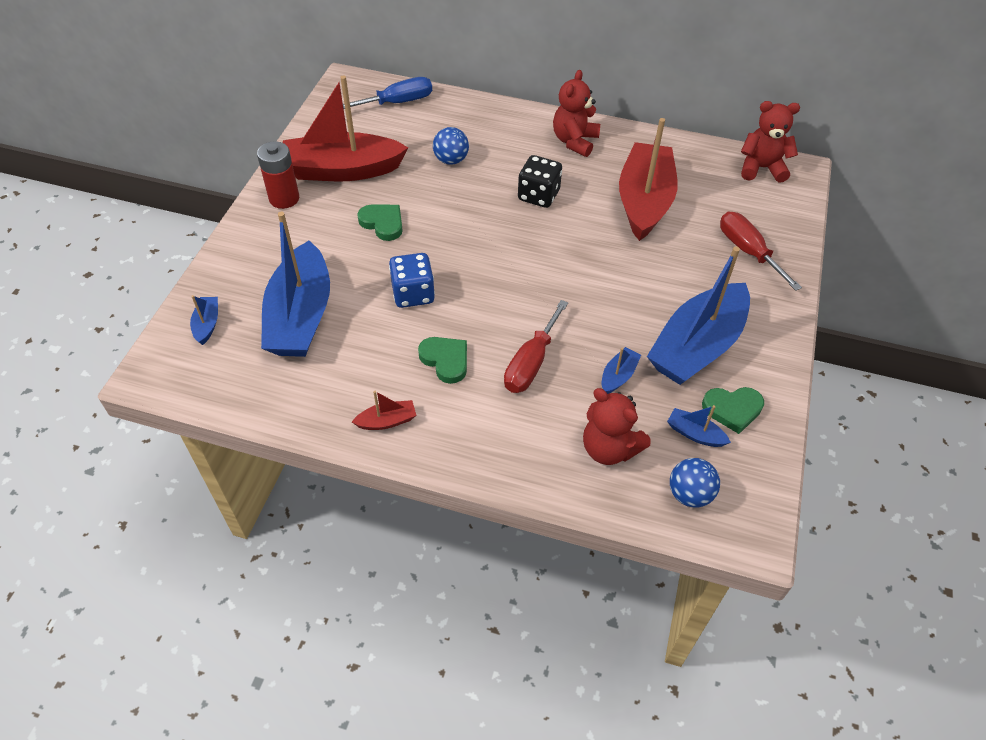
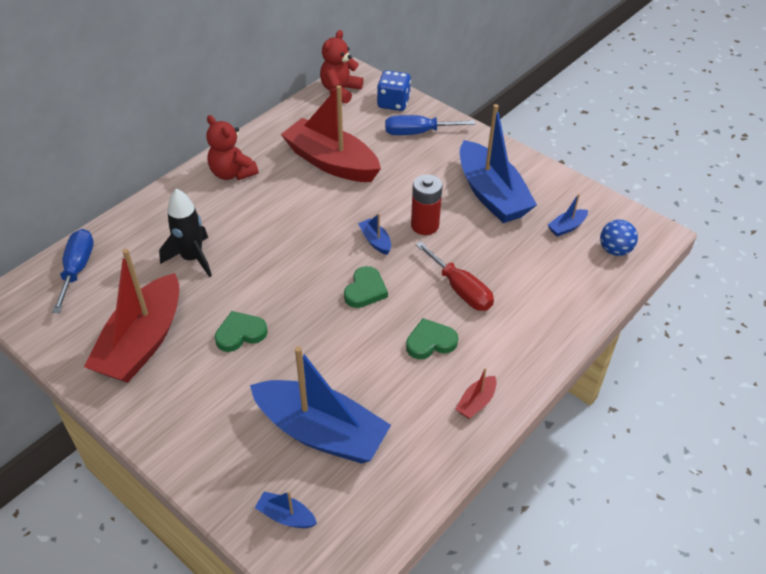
camera: 65 degrees left, 5 degrees down
(284, 198) = (148, 402): red battery -> red battery (425, 225)
(387, 421) = (476, 402): red boat -> red boat turned 150 degrees counterclockwise
(413, 294) = (343, 339): blue dice -> blue dice (393, 103)
(451, 160) = (192, 258): blue ball -> black rocket
(538, 195) = (280, 218): black dice -> none
(609, 448) = (560, 276): red teddy bear -> none
(618, 376) = (498, 245): blue boat -> blue boat (375, 241)
(732, 409) = (554, 200): green heart -> green heart (365, 290)
(748, 251) = (418, 133): red screwdriver -> blue screwdriver

